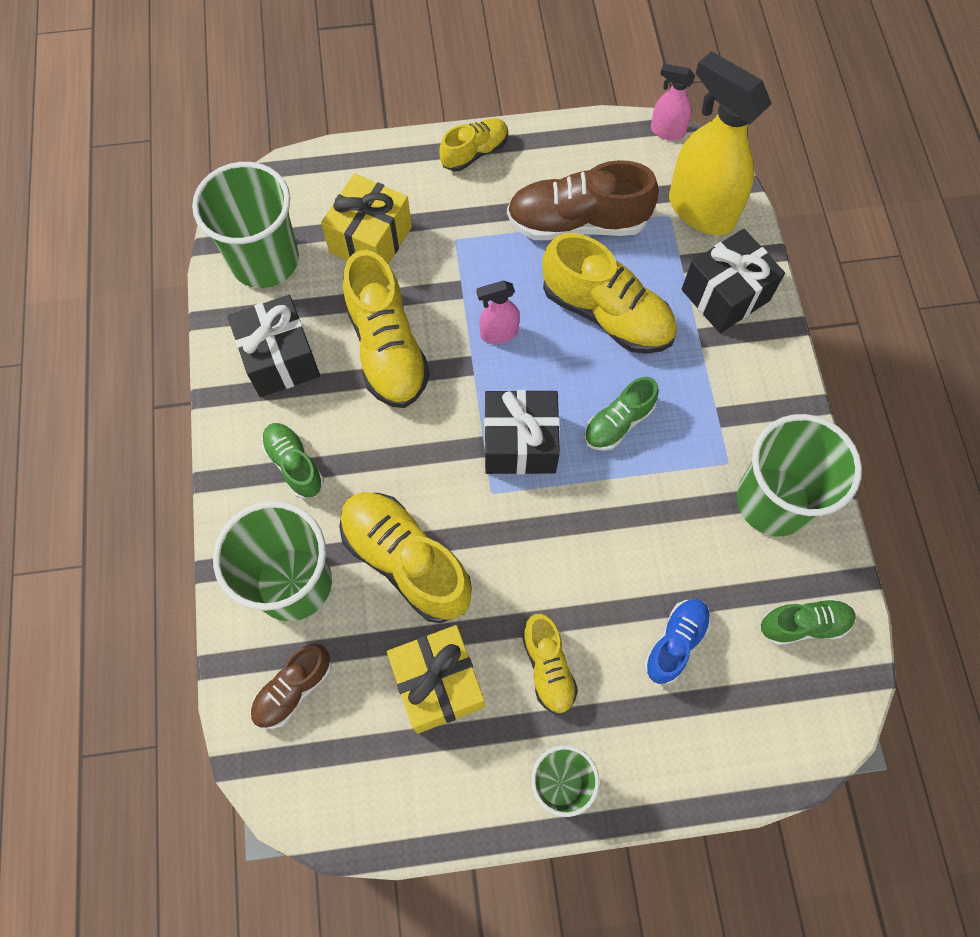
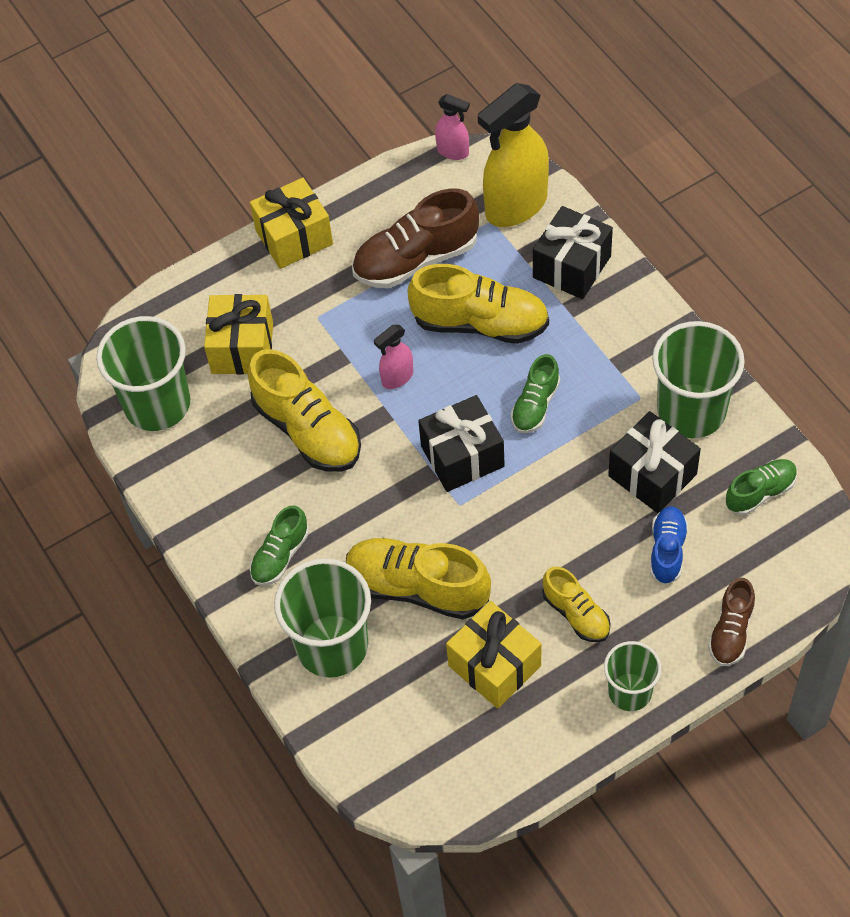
camera: 20 degrees left, 10 degrees down
(280, 359) = (219, 478): black gift -> black gift (652, 475)
(293, 689) = (378, 723): brown shoe -> brown shoe (731, 631)
(294, 464) = (280, 556): green shoe -> green shoe turned 90 degrees counterclockwise
(474, 152) = (294, 237): yellow shoe -> yellow gift
(667, 131) = (453, 151): pink spray bottle -> pink spray bottle turned 150 degrees counterclockwise
(700, 210) = (515, 206): yellow spray bottle -> yellow spray bottle turned 60 degrees counterclockwise

